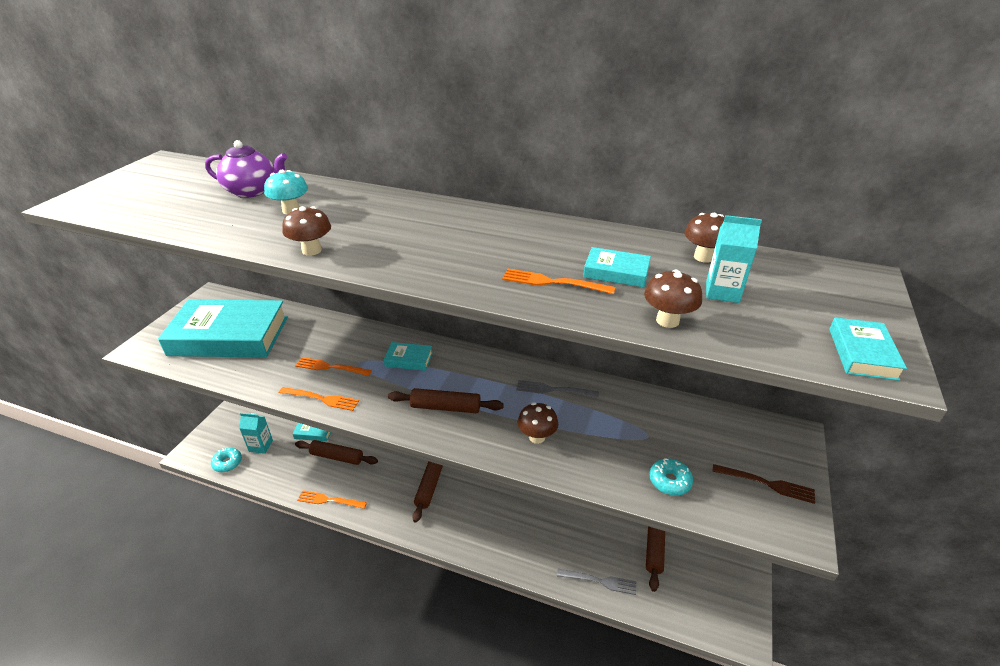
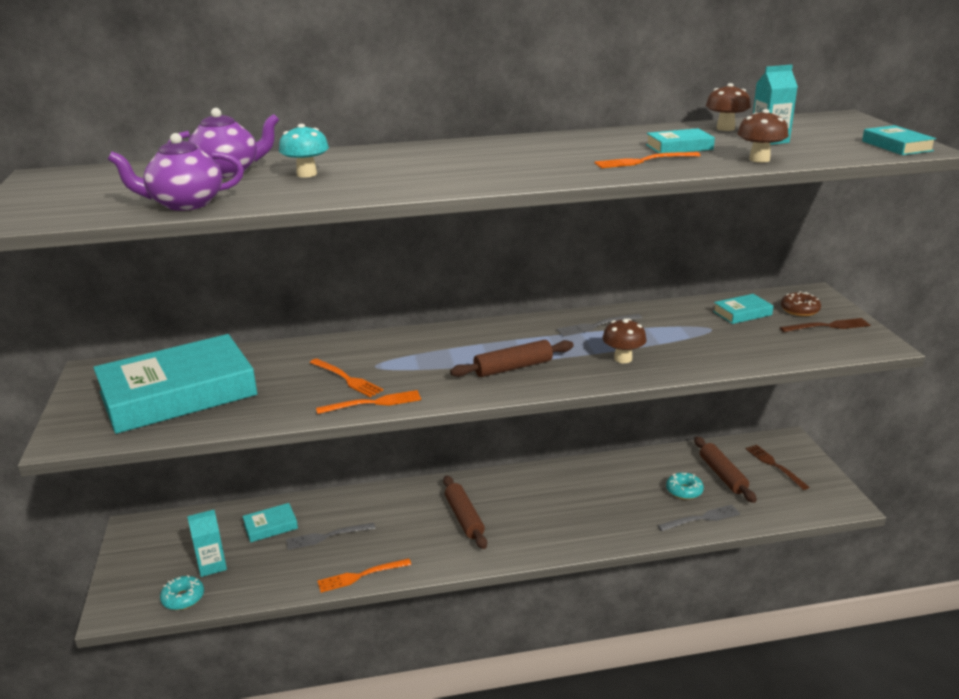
camera: 30 degrees left, 10 degrees down
(176, 220) = (185, 204): none -> purple teapot
(311, 250) = (392, 189): brown mushroom -> none
(330, 367) = (347, 379): orange fork -> orange fork turned 120 degrees counterclockwise
(337, 457) = (326, 536): brown rolling pin -> grey fork
(408, 359) = (426, 348): turquoise book -> turquoise book (742, 313)
(669, 481) = (760, 348): turquoise donut -> turquoise donut (684, 491)
(710, 560) = (774, 465): none -> brown fork
(758, 450) = (799, 310): none -> brown donut

